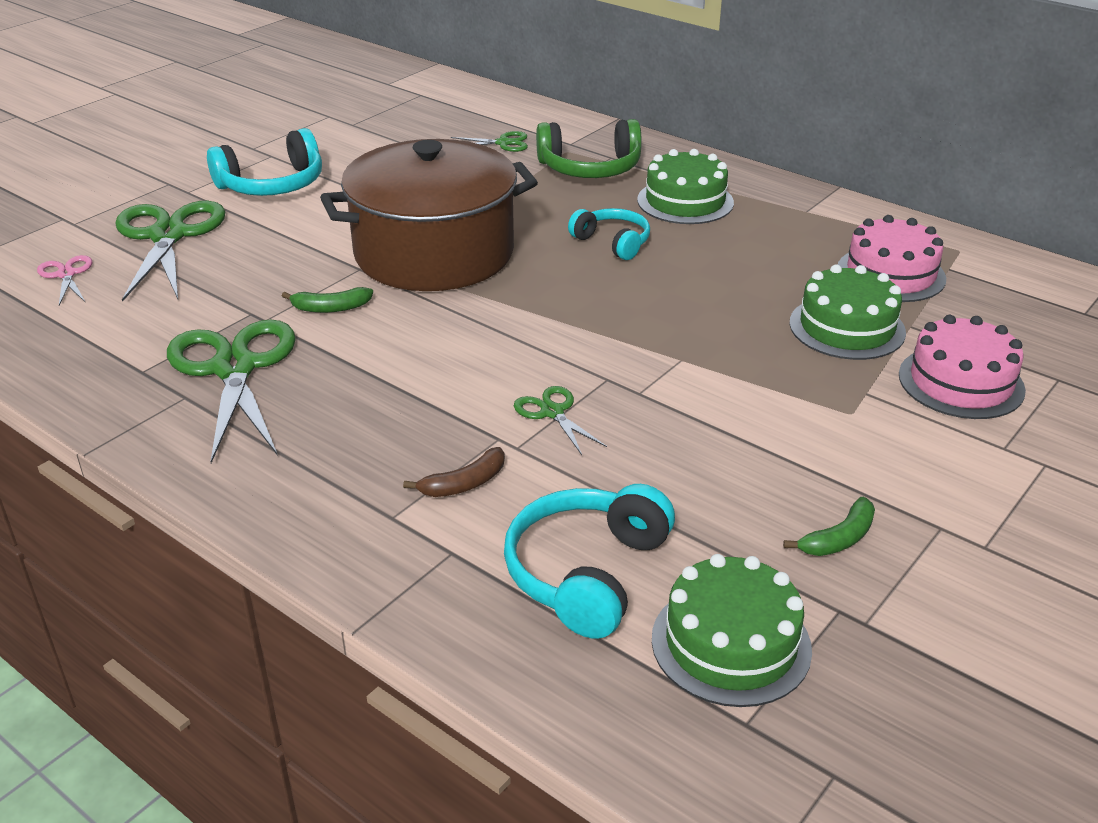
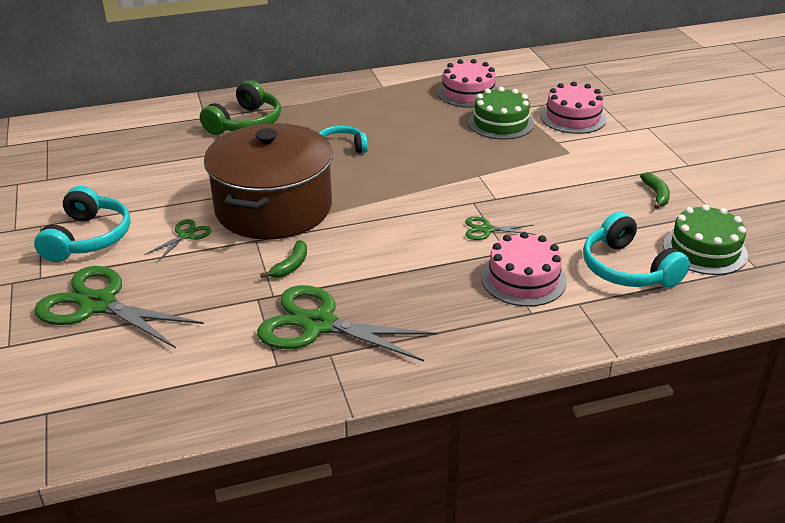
camera: 55 degrees left, 0 degrees up
(66, 274) = (90, 368): pink scissors -> none
(464, 483) = (523, 279): brown banana -> pink cake
(503, 143) = (168, 137): green scissors -> green scissors (186, 235)
(685, 201) = (326, 112): green cake -> none

